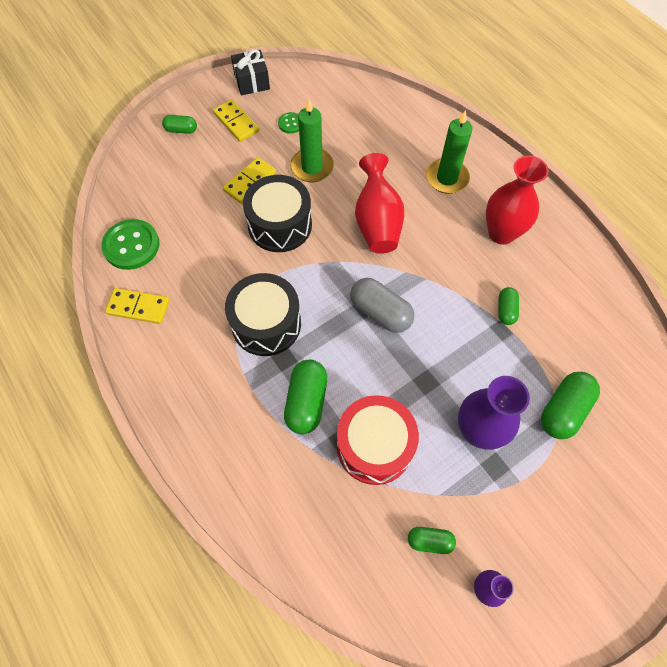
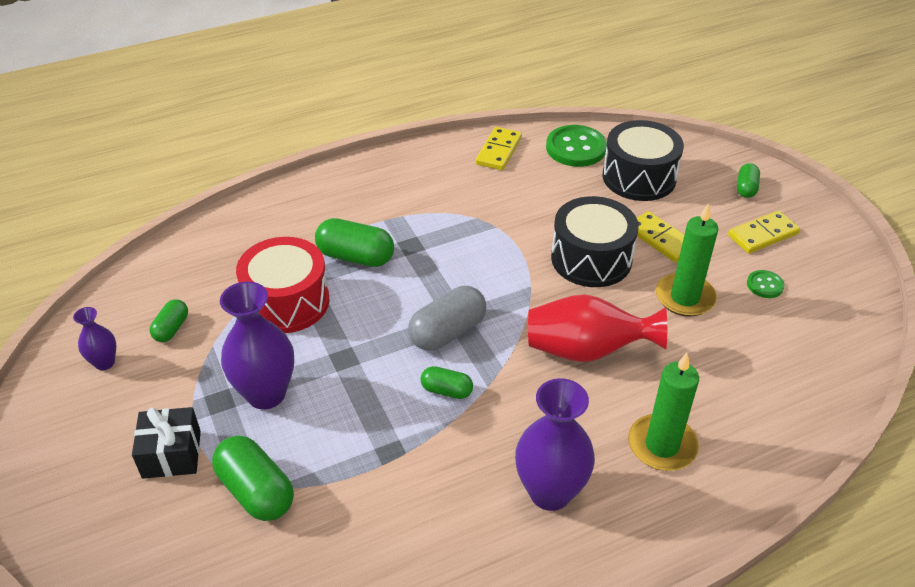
camera: 100 degrees right, 20 degrees down
(252, 82) = (843, 255): black gift -> black gift (172, 454)
(266, 324) = (457, 236): black drum -> black drum (639, 177)
(501, 233) = (550, 492): red vase -> purple vase
(506, 310) = (418, 464): green capsule -> green capsule (446, 390)

